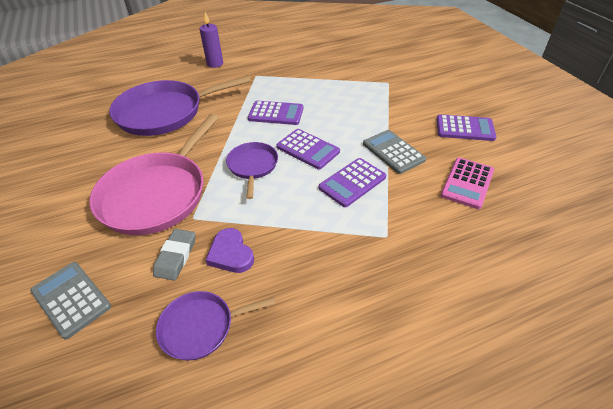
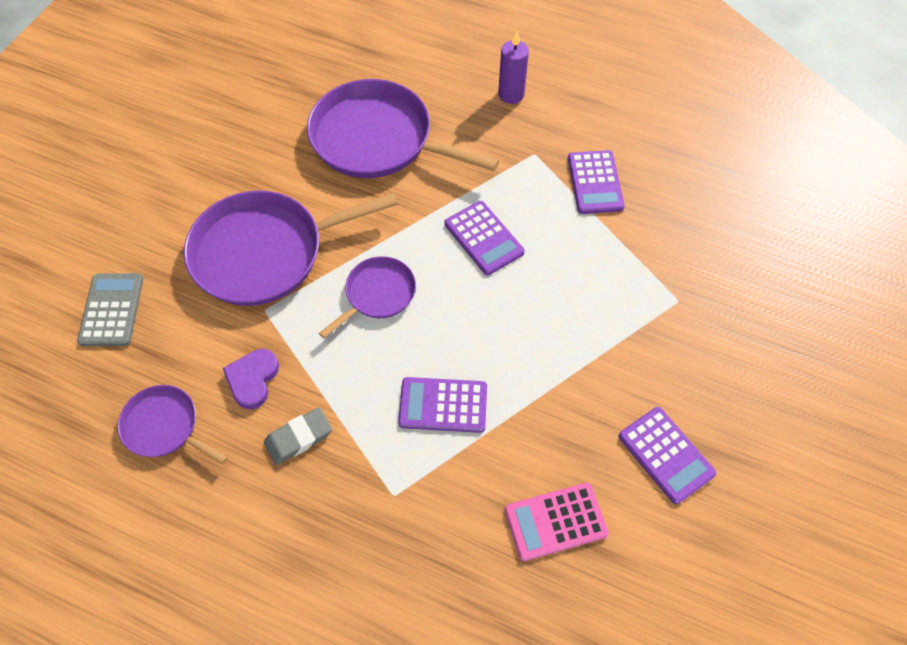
camera: 45 degrees right, 15 degrees up
(157, 194) = (265, 252): pink pan -> purple pan
(176, 256) = (212, 340): grey eraser -> grey eraser (299, 438)
(308, 149) = (454, 321): purple calculator -> purple calculator (595, 182)
(393, 152) = (536, 408): grey calculator -> none

